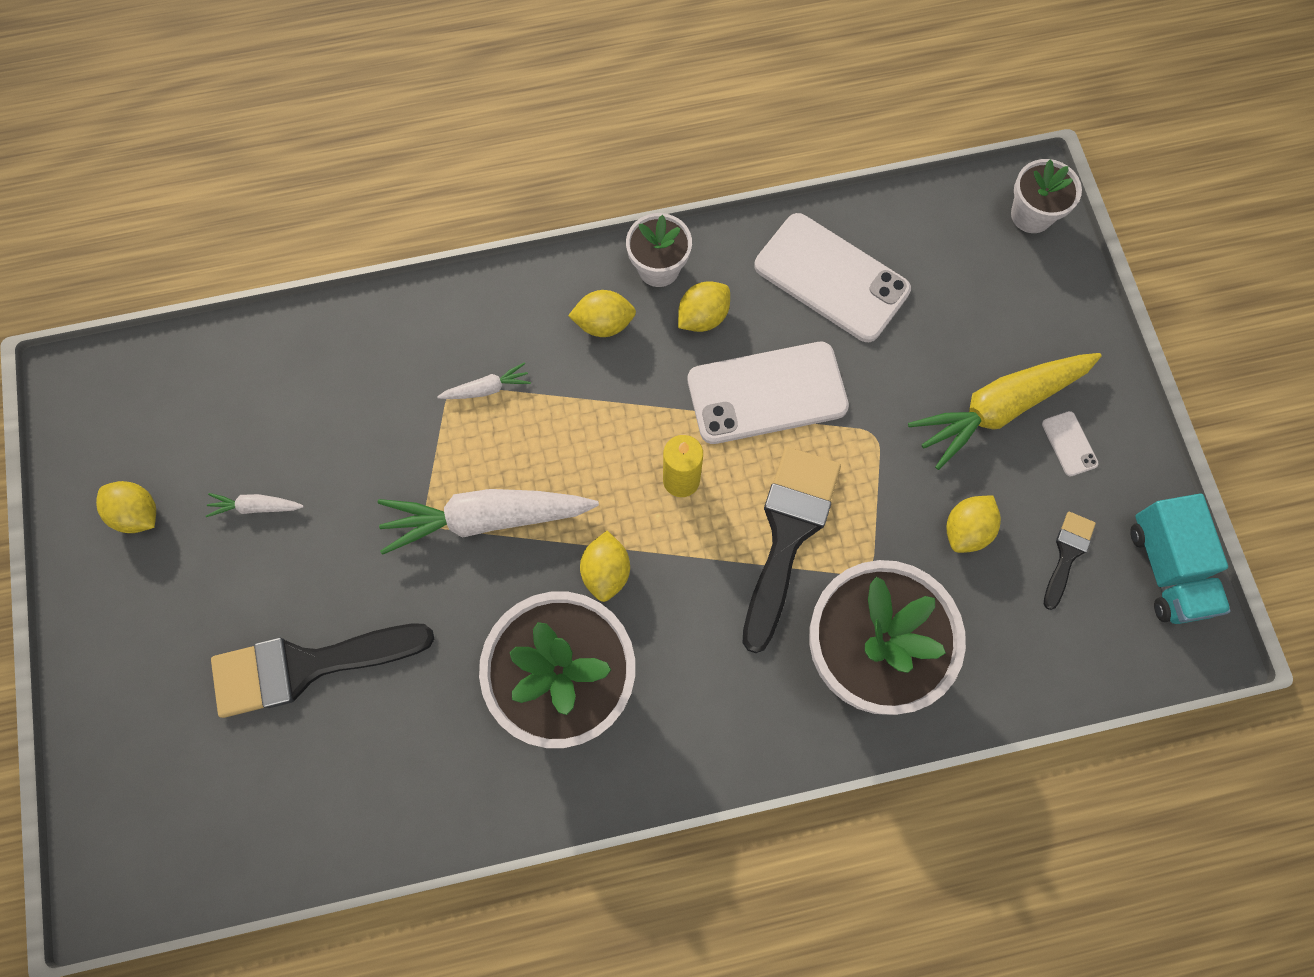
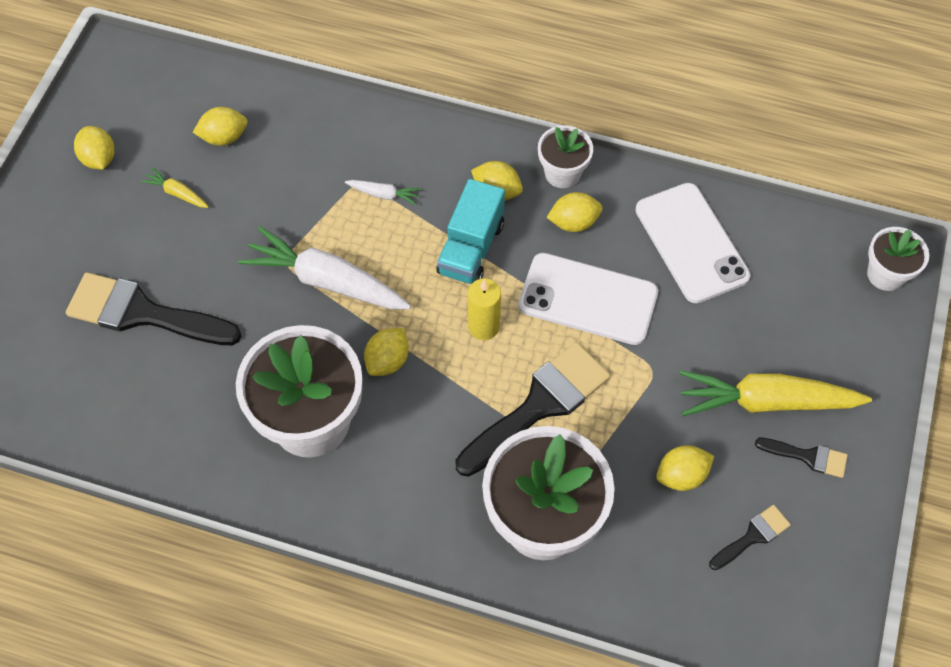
camera: 30 degrees right, 10 degrees down
(256, 507) = (177, 193): white carrot -> yellow carrot
(268, 414) = (224, 137): none -> yellow lemon
(1069, 444) = (808, 456): white phone -> black brush
(1167, 569) = (830, 592): turquoise truck -> turquoise truck (471, 248)

